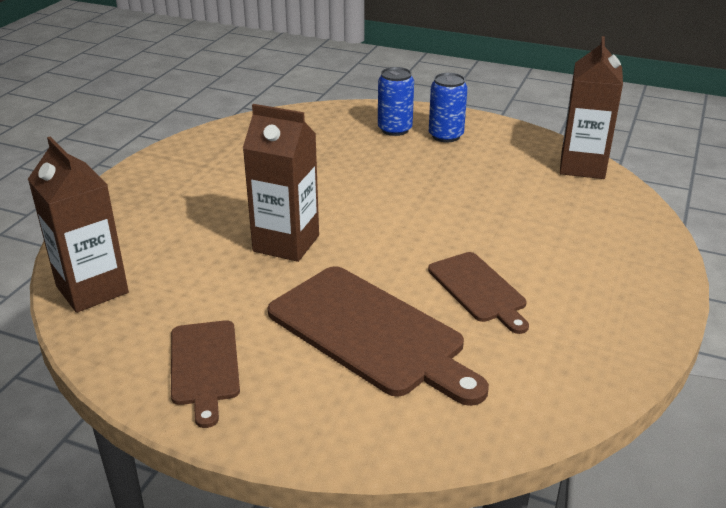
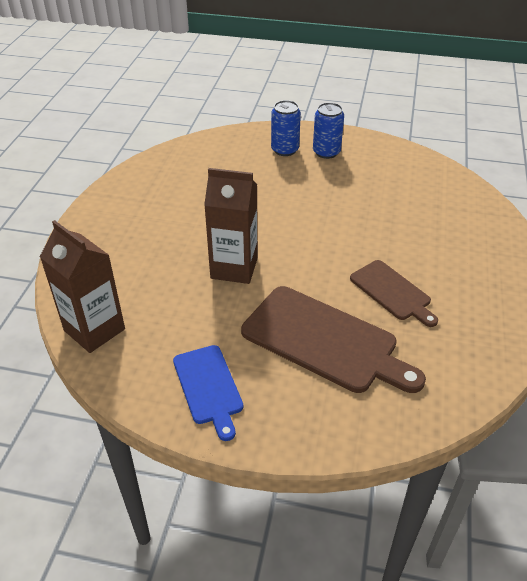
camera: 10 degrees left, 10 degrees up
(204, 366) = (208, 387): brown cutting board -> blue cutting board
(582, 166) = (437, 171): brown carton -> none

